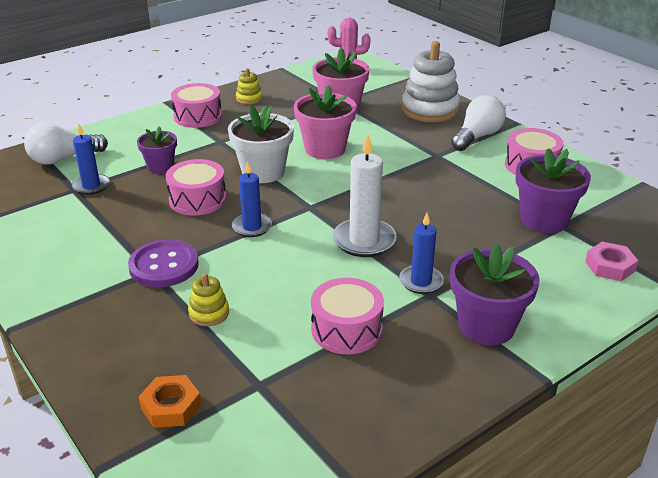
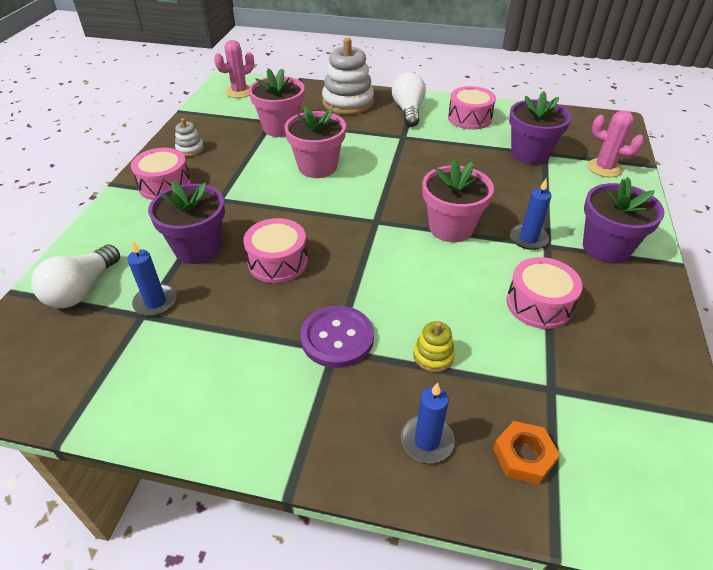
camera: 40 degrees left, 10 degrees up
(160, 166) = (198, 248): purple flower pot -> purple flower pot, size x1.63
(249, 99) = (190, 149): yellow stacking toy -> white stacking toy
(252, 227) = (357, 262): blue candle -> blue candle (427, 441)
(263, 172) = (297, 209): white flower pot -> none
(364, 241) = (451, 228): white candle -> pink flower pot
(609, 266) = (604, 168): pink nut -> pink cactus

